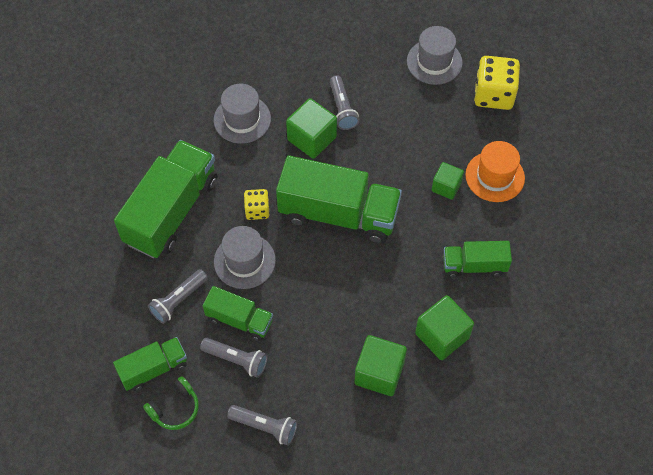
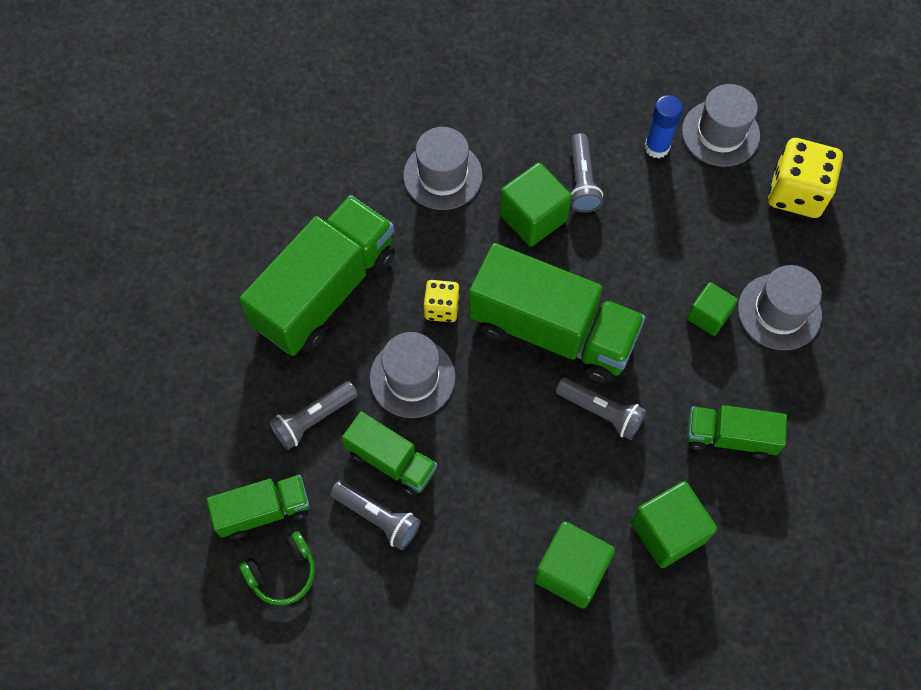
camera: 10 degrees right, 5 degrees up
(265, 427) = (400, 621): grey flashlight -> grey flashlight (601, 412)
(391, 78) = (657, 147): none -> blue glue stick
(495, 176) = (779, 312): orange hat -> grey hat

